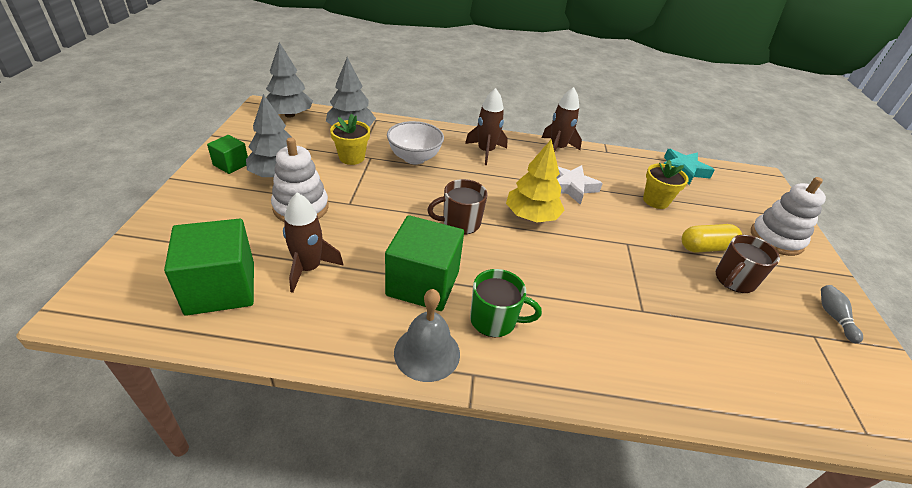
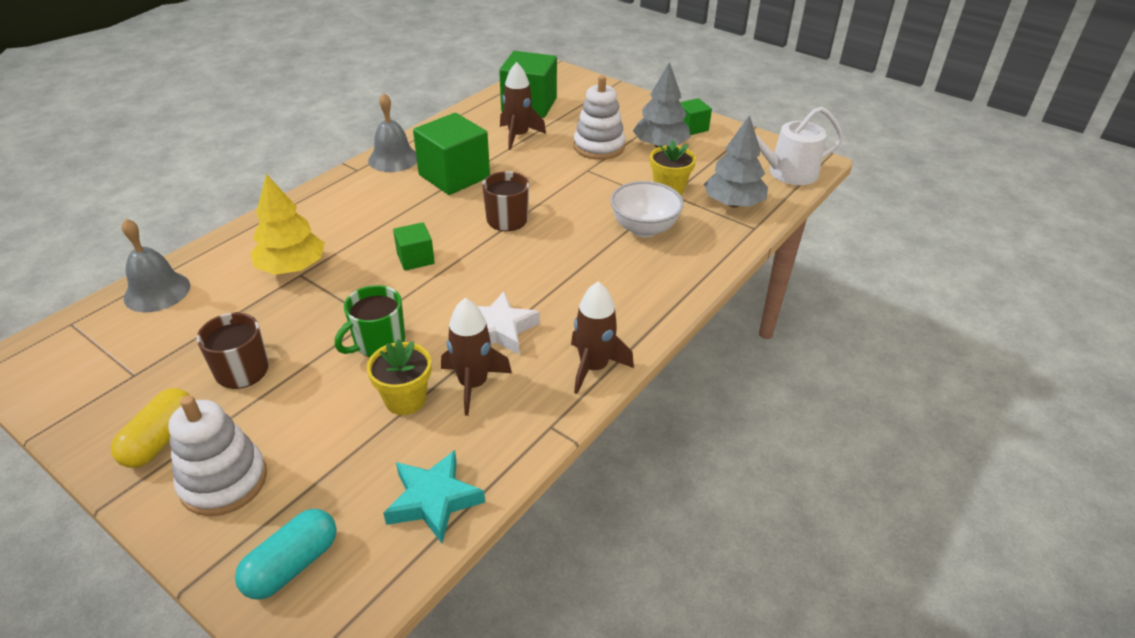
camera: 125 degrees right, 0 degrees up
(289, 115) = (787, 172): grey tree -> white watering can
(485, 151) = (626, 290): brown rocket -> brown rocket (473, 384)
(494, 320) = (385, 194): green mug -> green mug (378, 343)
(531, 216) = (476, 269): yellow tree -> yellow tree (292, 267)
(554, 252) = (415, 258): none -> green cube
(706, 247) = (297, 384): yellow capsule -> yellow capsule (160, 440)
(759, 195) = (292, 565): none -> turquoise capsule
(772, 399) = (157, 291): none -> grey bell
(834, 317) = (115, 415): grey bowling pin -> none

